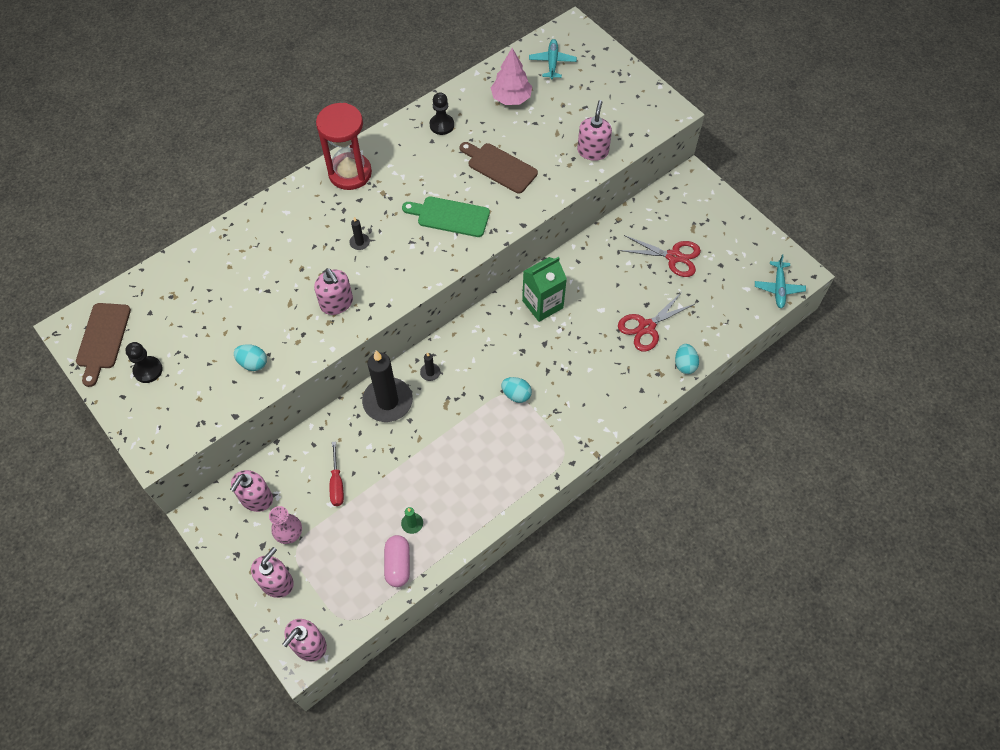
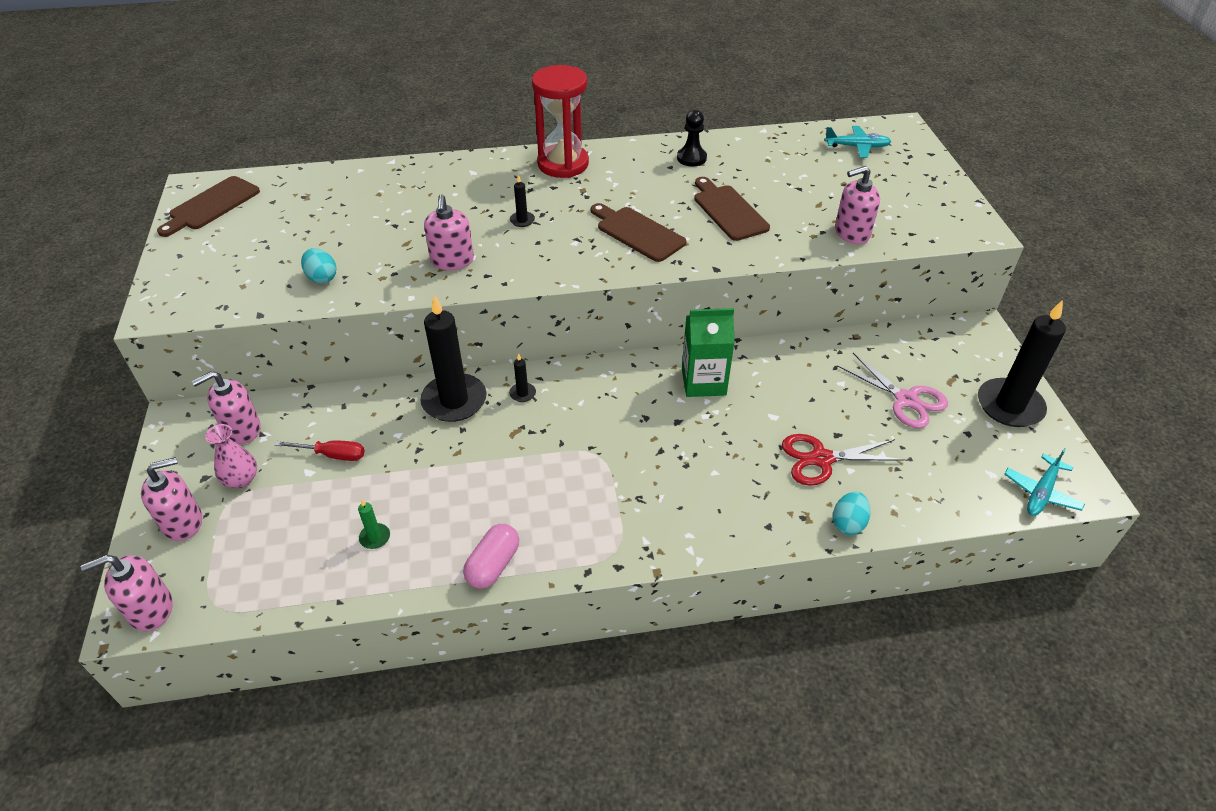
camera: 30 degrees right, 15 degrees down
(148, 370) = (223, 244): black pawn -> none
(337, 483) = (332, 455): red screwdriver -> red screwdriver turned 105 degrees counterclockwise
(398, 564) = (321, 574): pink capsule -> pink capsule (493, 565)
(450, 216) = (637, 233): green cutting board -> brown cutting board
(511, 98) = (786, 160): pink tree -> none
(516, 395) = (603, 459): turquoise egg -> none
(552, 63) = (856, 147): turquoise plane -> turquoise plane turned 60 degrees clockwise
(592, 151) = (851, 233): pink soap dispenser -> pink soap dispenser turned 150 degrees counterclockwise
(674, 257) = (906, 400): red scissors -> pink scissors
(735, 232) = (1009, 406): none -> black candle

